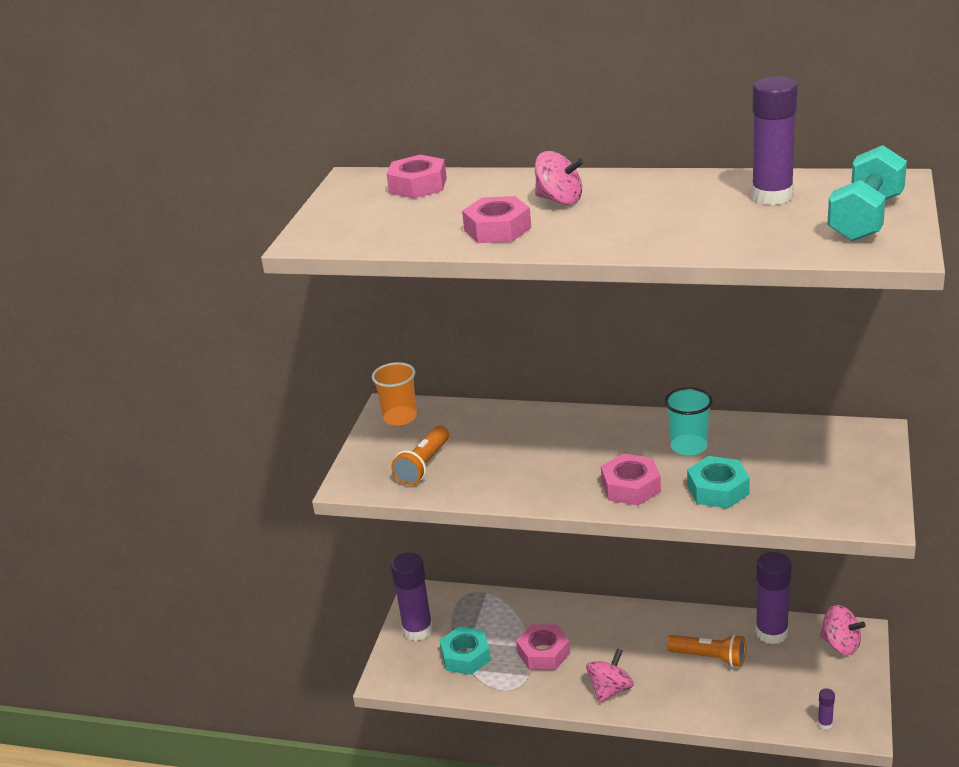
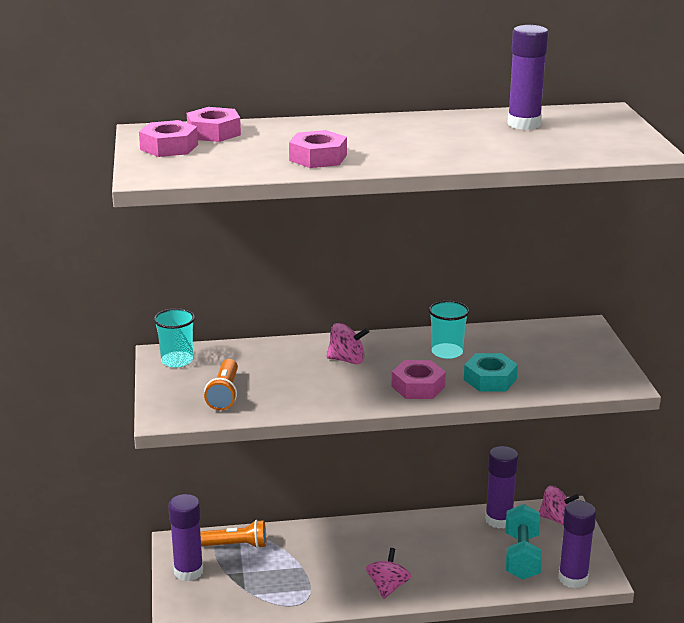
camera: 25 degrees left, 5 degrees down
(400, 417) = (177, 360): orange cup -> turquoise cup
(466, 656) = (245, 585): turquoise nut -> none
(543, 653) = (315, 569): pink nut -> pink nut (169, 147)
(559, 200) = (352, 136): pink spinning top -> pink spinning top (347, 360)
(709, 657) = (458, 547): orange flashlight -> orange flashlight (236, 545)
(825, 724) = (573, 578): purple glue stick -> purple glue stick, size x2.36
(865, 218) = (607, 134): turquoise dumbbell -> turquoise dumbbell (521, 556)

